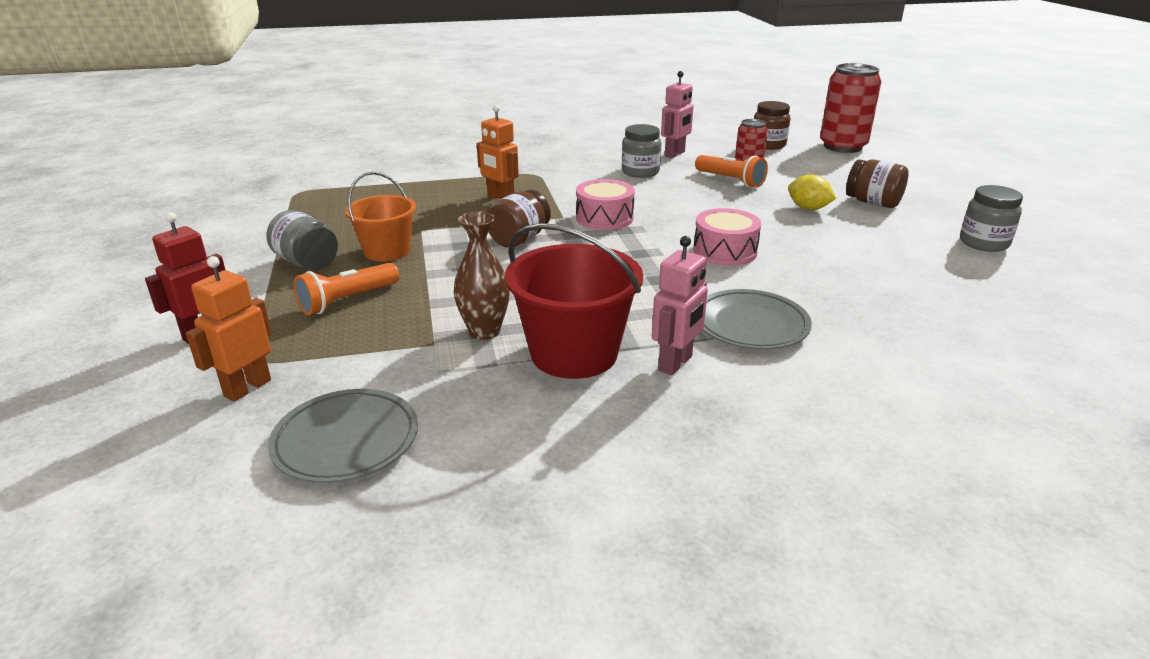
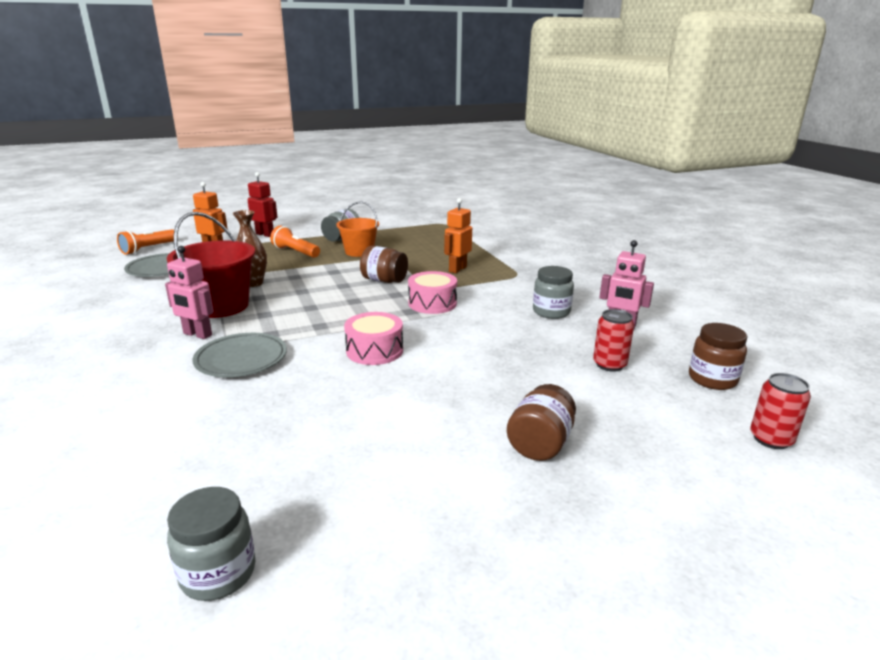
camera: 80 degrees right, 5 degrees down
(731, 180) = (558, 354): orange flashlight -> orange flashlight (148, 249)
(808, 208) = (497, 396): yellow lemon -> none
(842, 146) = (771, 439): red can -> red can, size x0.56
(983, 243) = (428, 524): grey jar -> grey jar (218, 573)

